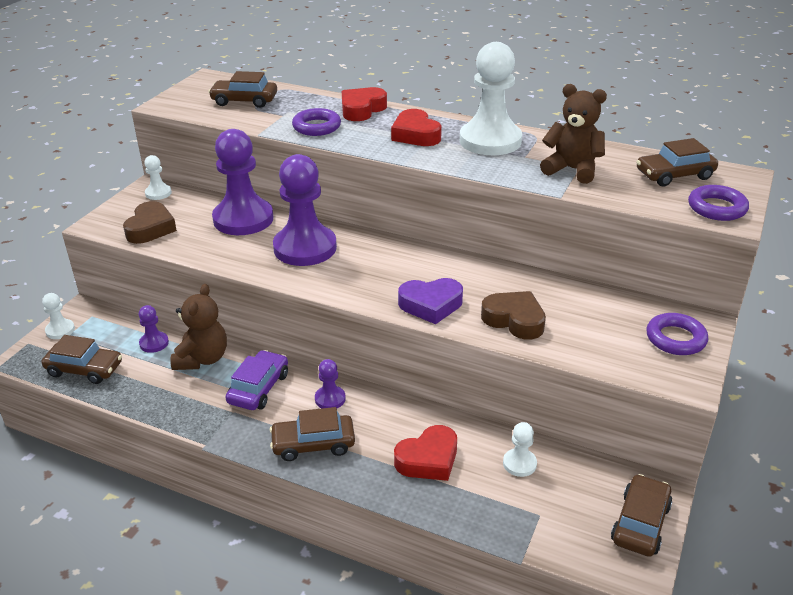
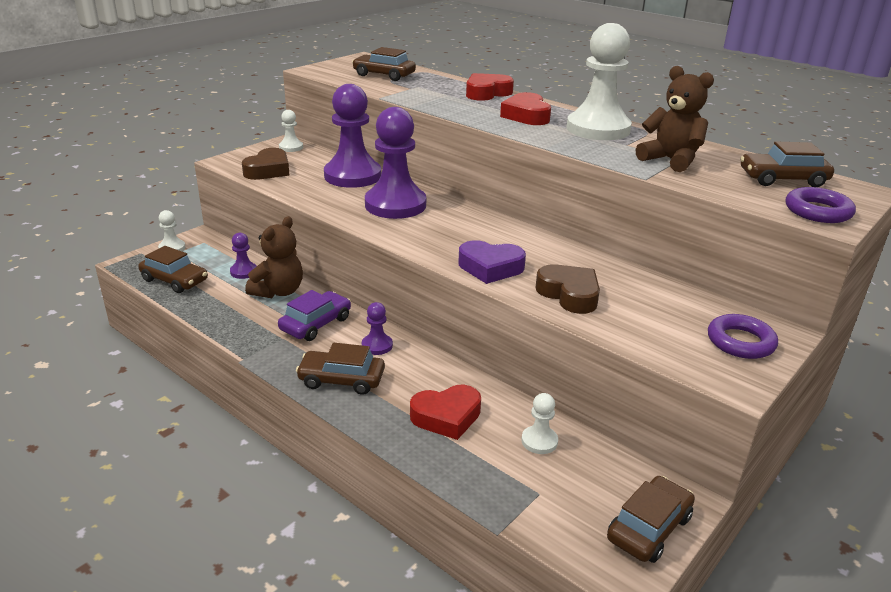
camera: 15 degrees right, 5 degrees down
(316, 127) = (436, 99): purple ring -> none

